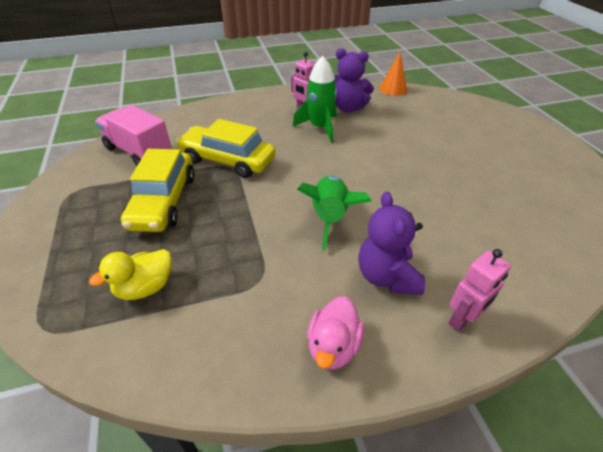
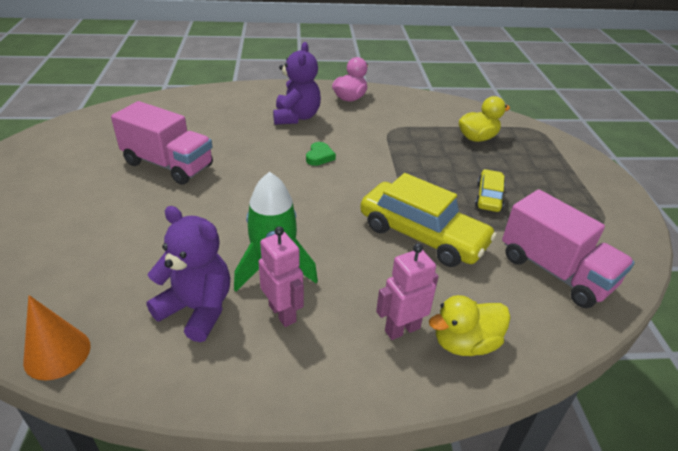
camera: 170 degrees left, 5 degrees down
(163, 201) = (489, 197): yellow car -> yellow car, size x0.52
(209, 114) = (465, 343): none -> yellow duck
(330, 217) = (319, 156): green rocket -> green heart
(455, 182) = (168, 165): none -> pink truck
(462, 319) = (264, 95): pink robot -> pink robot (402, 329)

